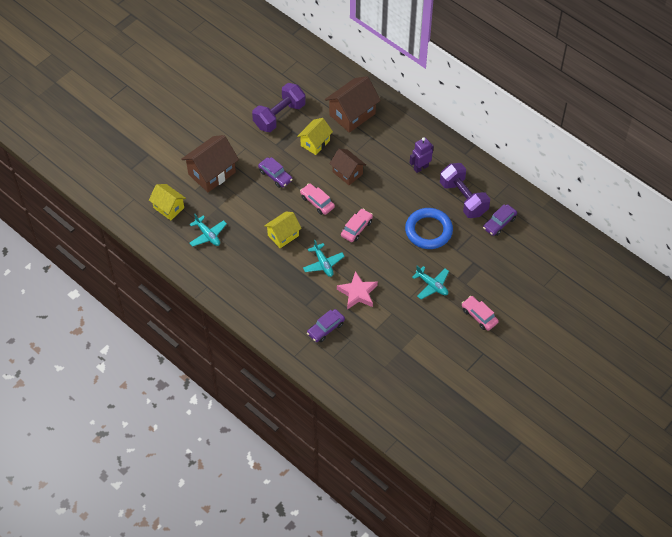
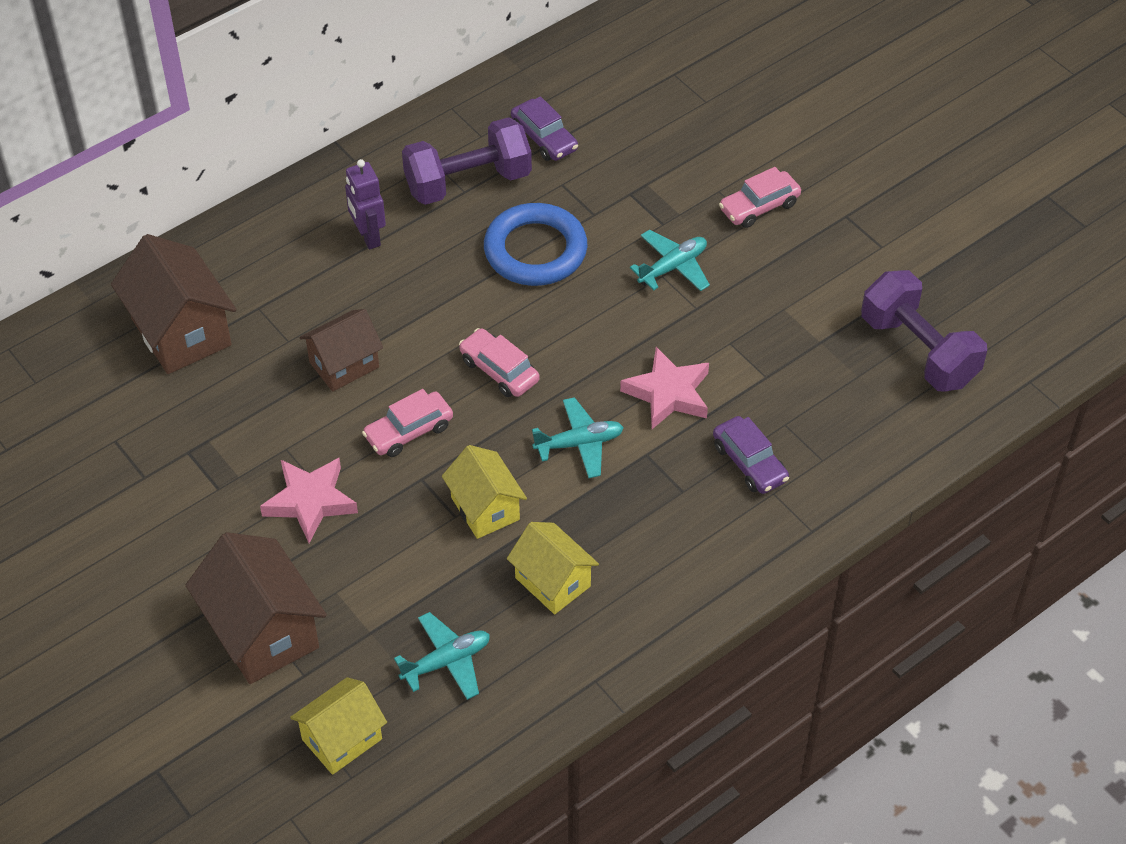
camera: 80 degrees left, 5 degrees down
(275, 176) = (310, 501): purple car -> pink star
(279, 116) = (134, 470): purple dumbbell -> purple dumbbell (918, 350)
(315, 143) = (239, 412): yellow house -> yellow house (552, 582)

